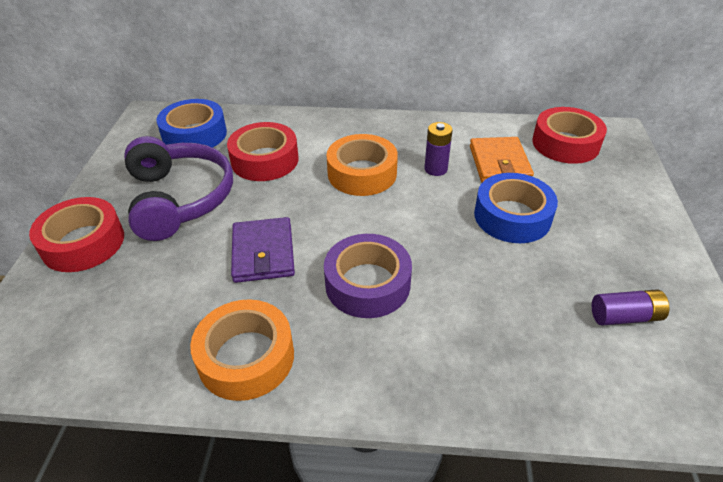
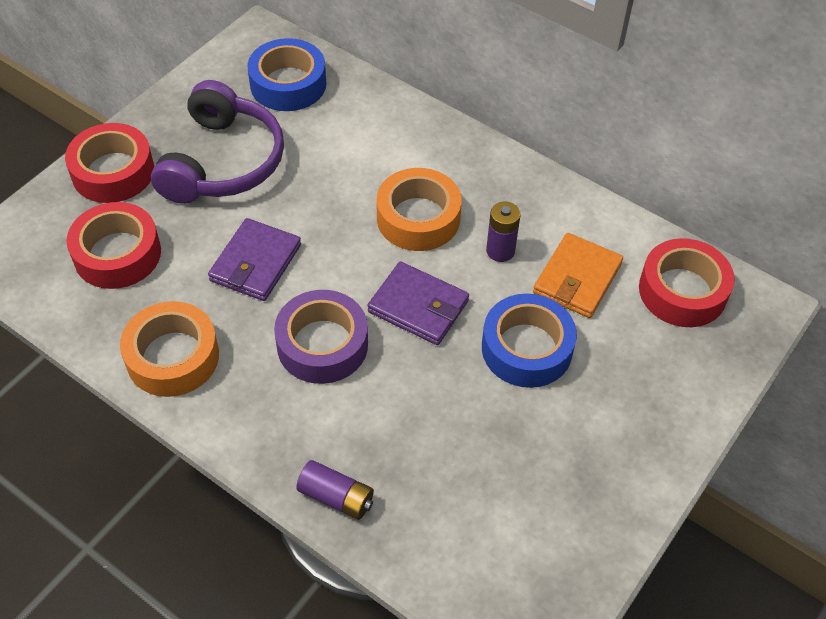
camera: 30 degrees right, 10 degrees up
(265, 160) = (334, 152): red tape -> red tape (117, 254)
(414, 225) = (418, 306): none -> purple wallet
(625, 316) = (529, 507): purple battery -> purple battery (336, 497)

